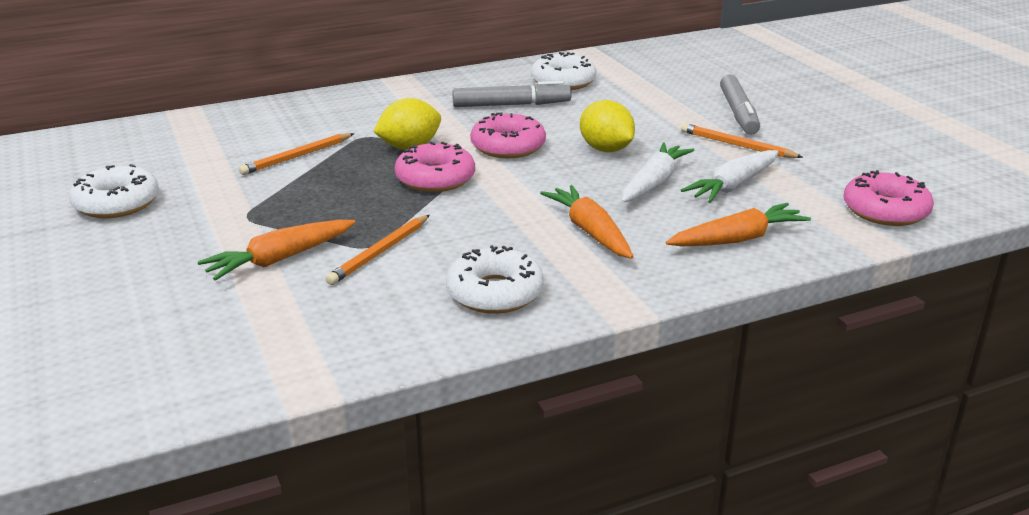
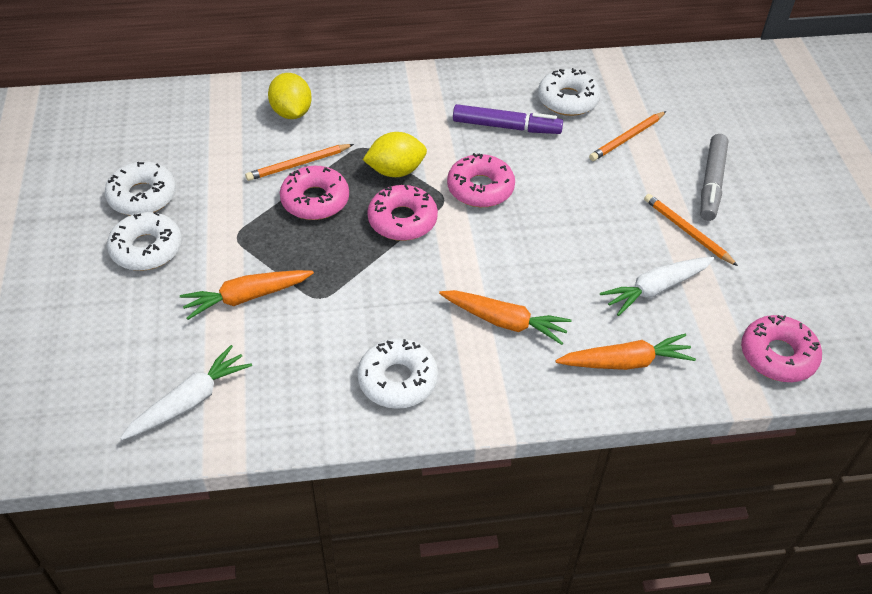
camera: 15 degrees right, 20 degrees up
(137, 241) = (146, 249): none -> white donut
(328, 178) = (315, 200): none -> pink donut
(380, 252) = (325, 307): orange pencil -> orange pencil (627, 138)
(511, 105) = (506, 127): grey marker -> purple marker
(590, 231) = (504, 322): orange carrot -> orange carrot turned 120 degrees clockwise
(606, 149) = (565, 211): yellow lemon -> yellow lemon (291, 112)
(654, 183) = (587, 269): white carrot -> white carrot (190, 401)

